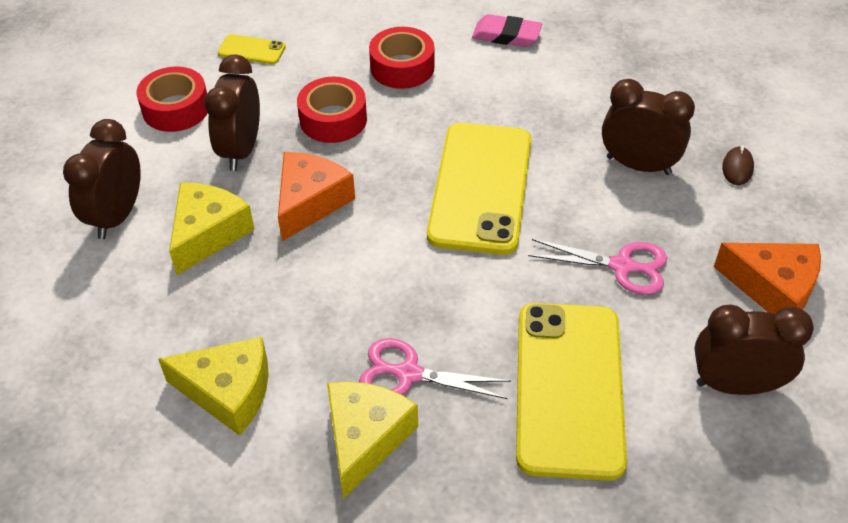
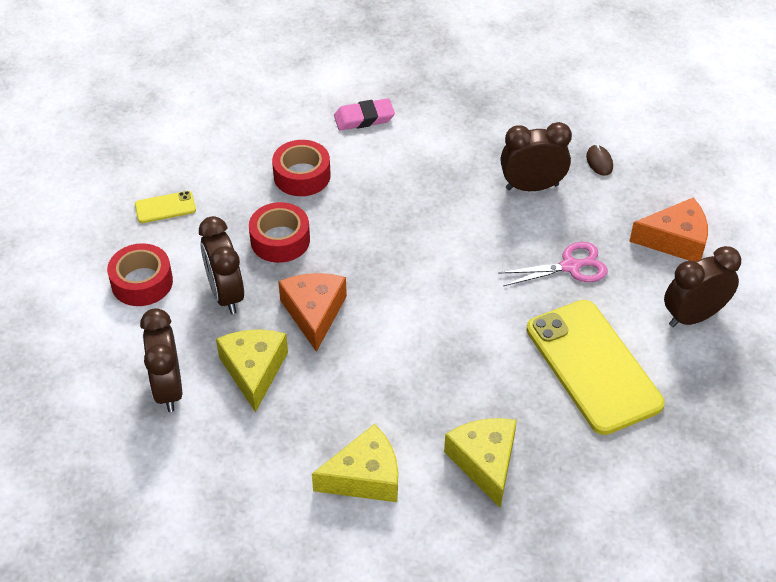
camera: 30 degrees left, 0 degrees up
(408, 374) = (481, 405): pink scissors -> none
(481, 187) = (433, 249): yellow phone -> none

